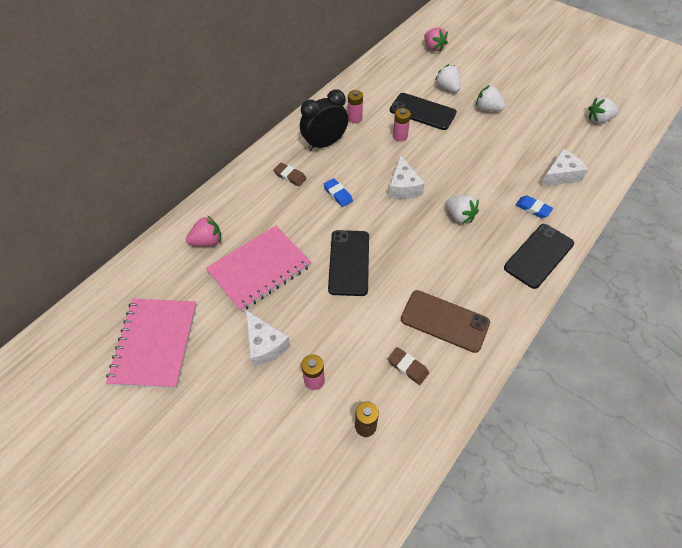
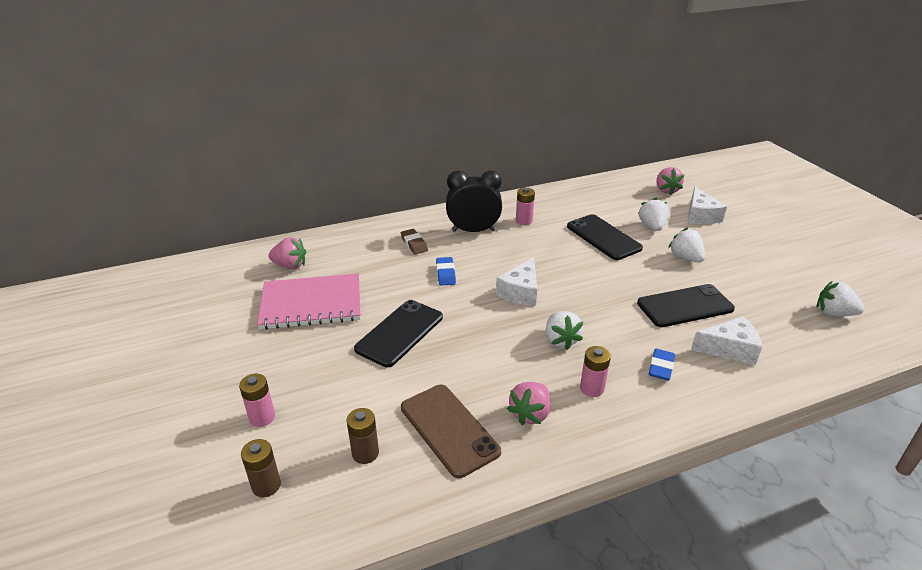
camera: 30 degrees right, 20 degrees down
(155, 343) = (166, 322): pink notebook -> none
(265, 345) = (251, 365): white cheese -> white cheese (700, 215)
(400, 136) = (558, 249): pink battery -> pink battery (592, 388)
(408, 367) = (365, 453): brown eraser -> brown battery
(483, 283) = (530, 414): none -> pink strawberry
(532, 208) = (661, 367): blue eraser -> blue eraser turned 45 degrees clockwise
(539, 256) = (627, 417): black phone -> black phone (685, 306)

